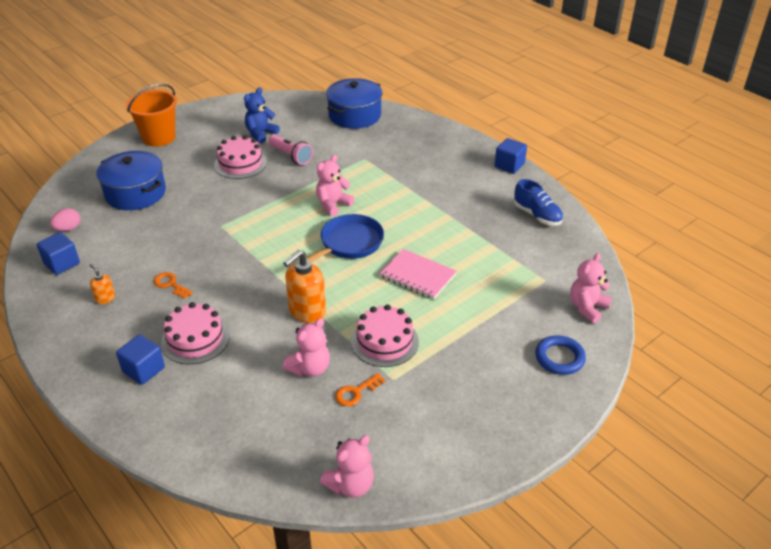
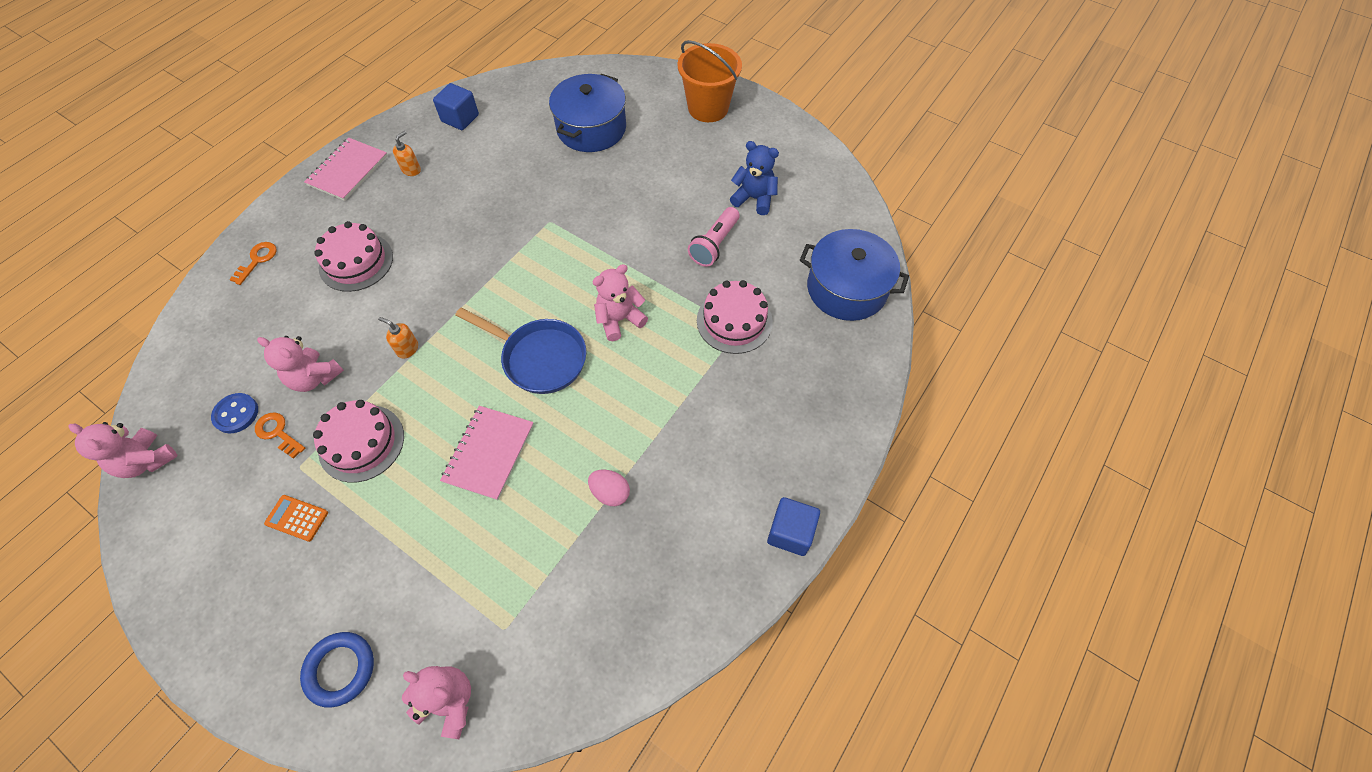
camera: 75 degrees right, 20 degrees up
(68, 228) = (516, 101): pink egg -> pink egg (610, 493)
(73, 341) = (348, 171): none -> pink notebook
(143, 370) = (310, 236): blue cube -> none
(170, 284) = (439, 213): orange key -> orange key (257, 260)
(240, 163) = (680, 199): pink cake -> pink cake (734, 321)
(307, 311) = (407, 349): orange soap dispenser -> orange soap dispenser, size x0.51
(325, 421) = (236, 414): none -> blue button
(333, 204) = (619, 319): pink teddy bear -> pink teddy bear turned 60 degrees counterclockwise
(438, 380) = (297, 518): none -> orange calculator
(537, 215) = (663, 597): blue shoe -> none

